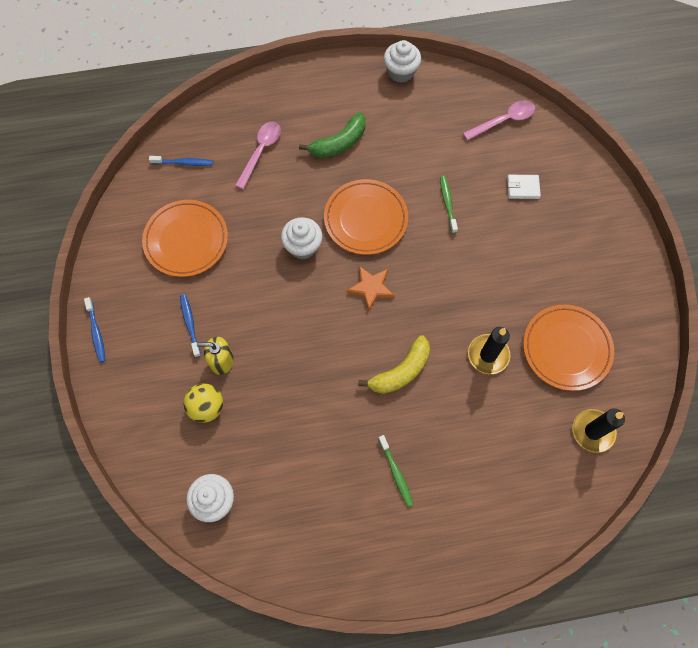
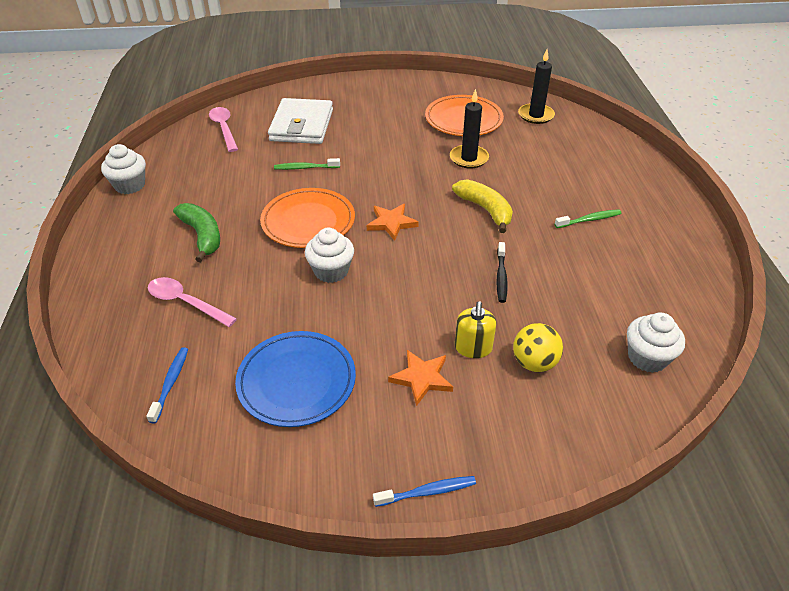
camera: 85 degrees left, 25 degrees down
(186, 240) = (296, 381): orange plate -> blue plate
(190, 324) = (421, 378): blue toothbrush -> orange star
(305, 384) = (501, 277): none -> black toothbrush
(523, 188) = (302, 125): white wallet -> white wallet, size x2.20

